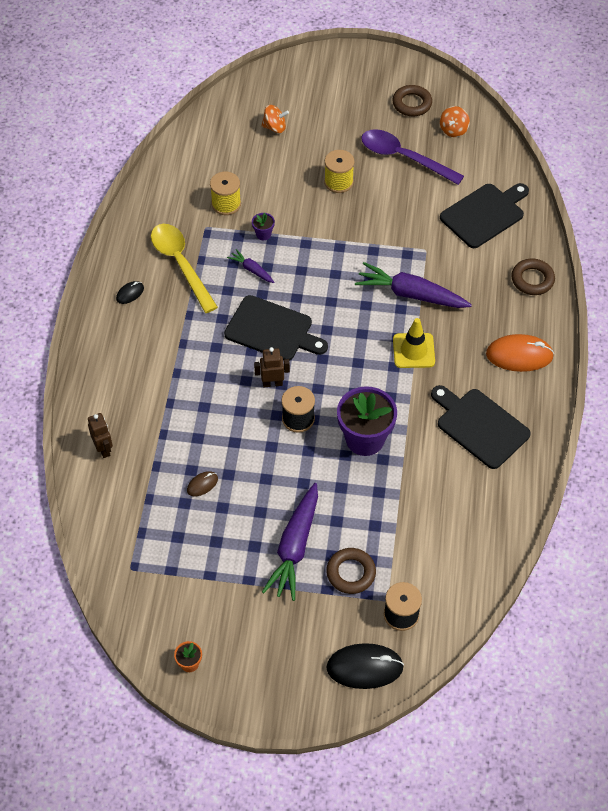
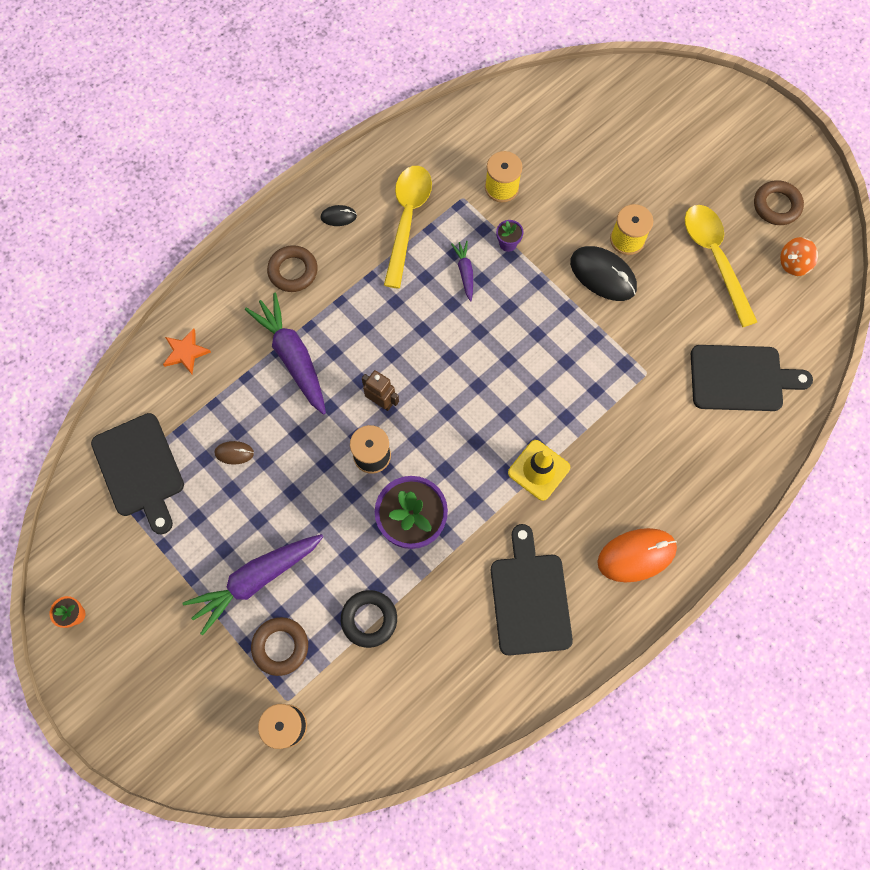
camera: 40 degrees right, 15 degrees up
(103, 449) = (185, 352): brown robot -> orange star
(272, 330) = (428, 348): black cutting board -> black cutting board (140, 469)
(275, 127) = (618, 139): orange spinning top -> none
(364, 667) = (209, 748): black mouse -> black mouse (603, 275)
(392, 513) = (369, 619): none -> black ring
(404, 157) = (715, 259): purple spoon -> yellow spoon
(411, 294) = (589, 409): purple carrot -> purple carrot (292, 357)
(519, 355) = (636, 555): orange mouse -> orange mouse turned 60 degrees counterclockwise
(532, 279) = (724, 485): brown ring -> brown ring (293, 271)

